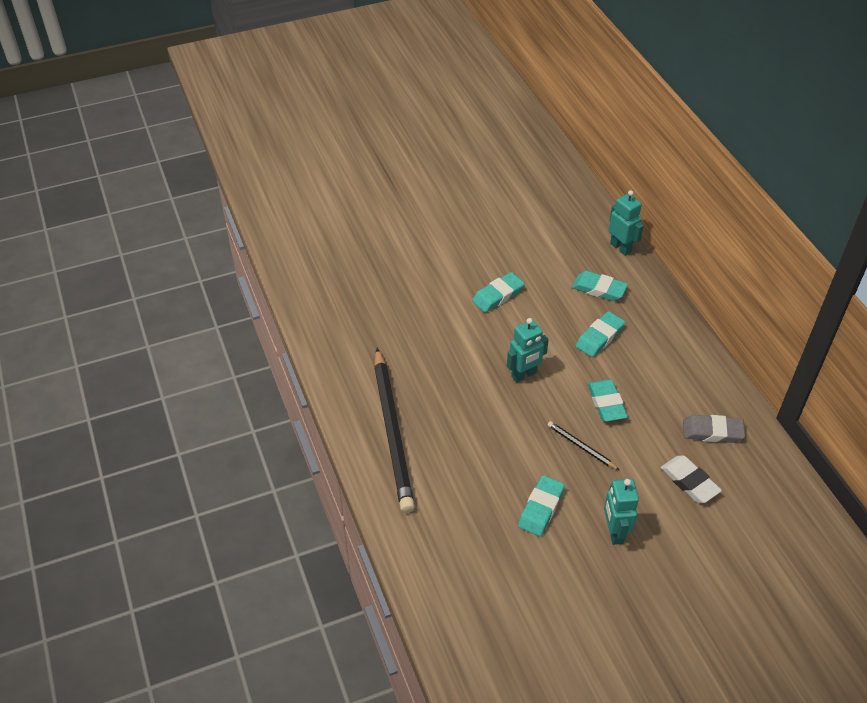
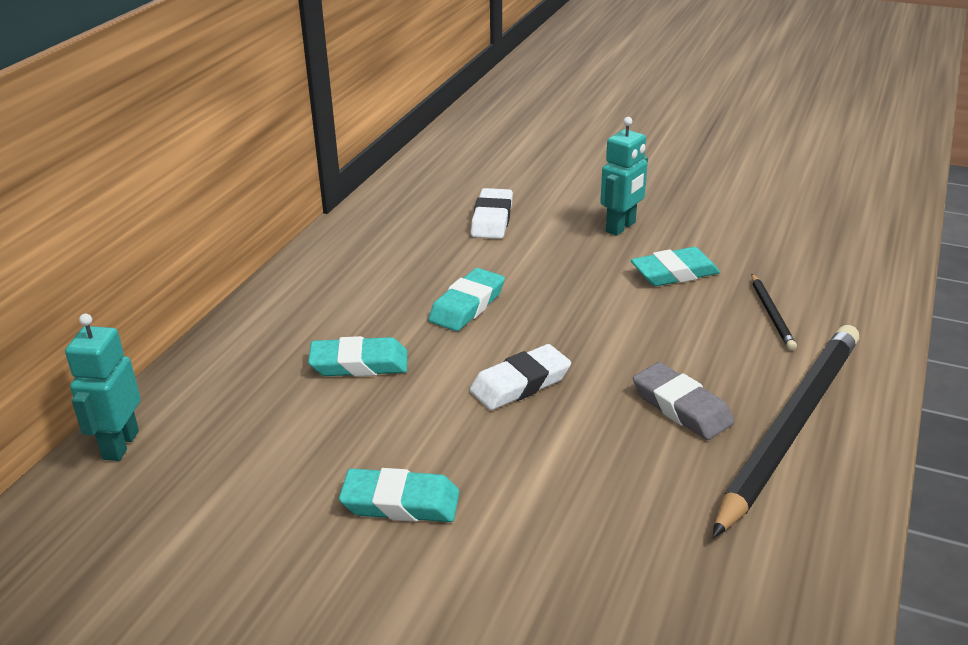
camera: 135 degrees left, 15 degrees down
(524, 375) = (520, 383): turquoise robot -> white eraser
(581, 447) = (557, 290): black pencil -> black pencil (771, 314)
(599, 289) = (254, 414): turquoise eraser -> none
(712, 432) = (404, 233): grey eraser -> grey eraser (681, 407)

